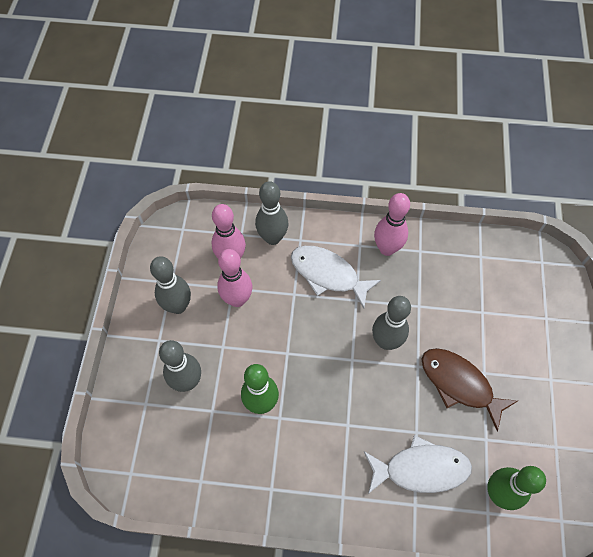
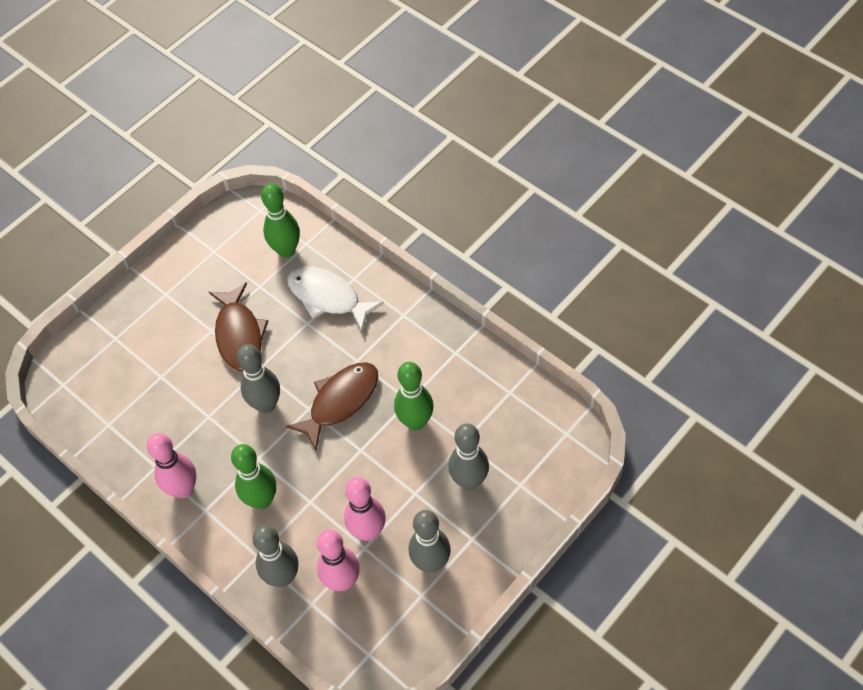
camera: 140 degrees left, 5 degrees down
(328, 274) = (262, 500): white fish -> green bowling pin
(332, 381) = (340, 401): none -> brown fish

